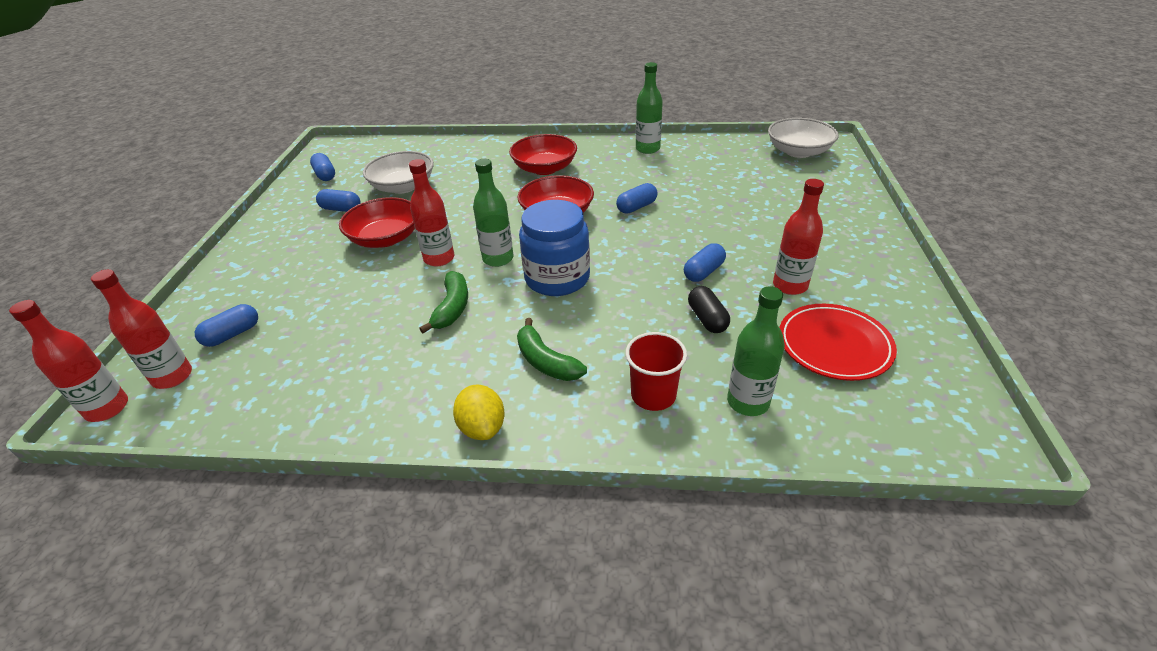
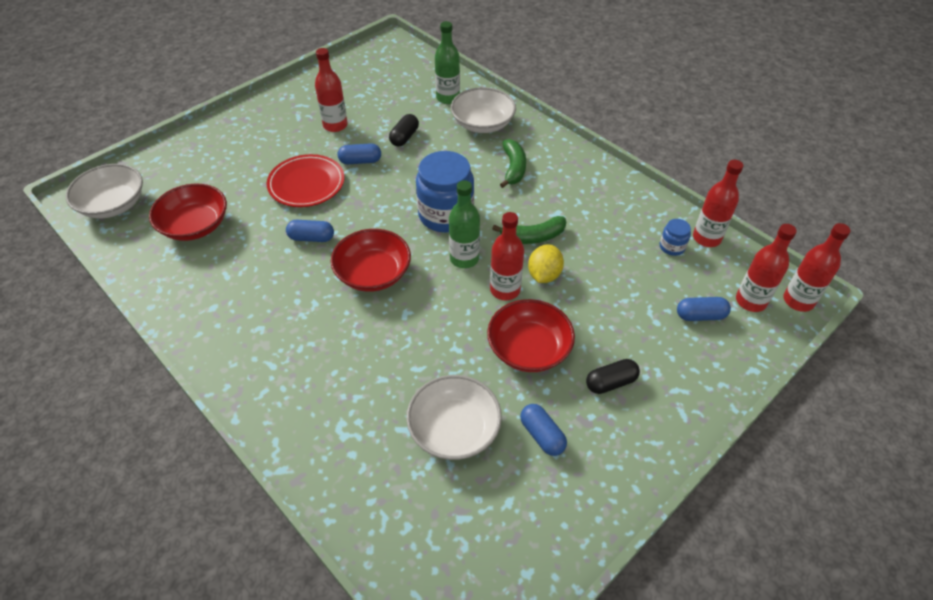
camera: 140 degrees left, 10 degrees up
(242, 420) = (706, 238): none -> red bottle
(286, 383) = (672, 247): none -> blue jar
(304, 252) = (610, 382): none -> black capsule
(325, 175) = (520, 540): blue capsule -> none
(452, 308) = (533, 237): green banana -> green banana turned 150 degrees counterclockwise
(482, 427) = (576, 157): yellow lemon -> yellow lemon (544, 275)
(544, 168) = (303, 346): red bowl -> red bowl (195, 225)
(647, 149) = (189, 301): green bottle -> none
(653, 395) = (483, 123): red cup -> white bowl
(834, 345) = (373, 93): red plate -> red plate (306, 184)

